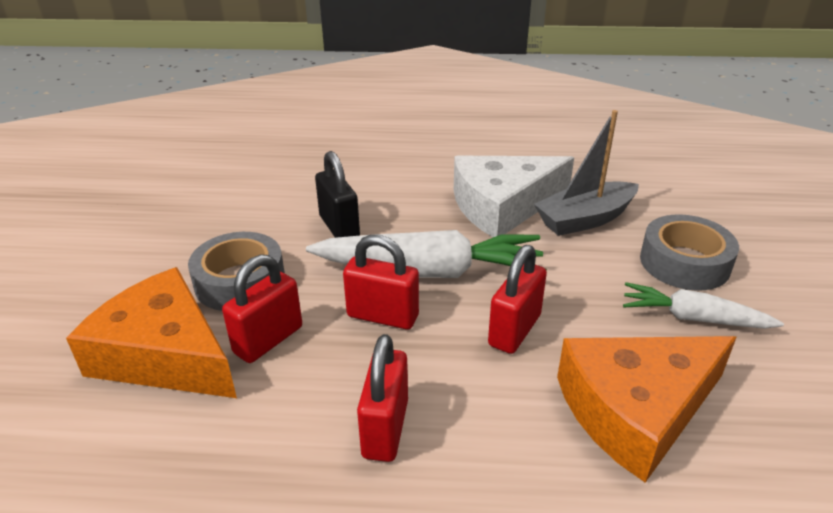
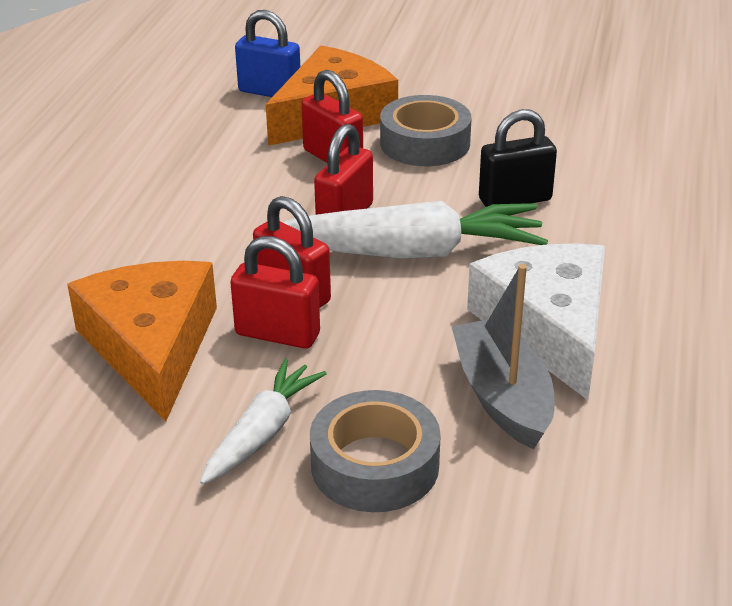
camera: 100 degrees right, 0 degrees up
(89, 423) = (270, 92): none -> blue padlock
(385, 428) = (202, 209): red padlock -> red padlock (277, 334)
(430, 271) = (411, 252): white carrot -> white carrot turned 105 degrees counterclockwise

